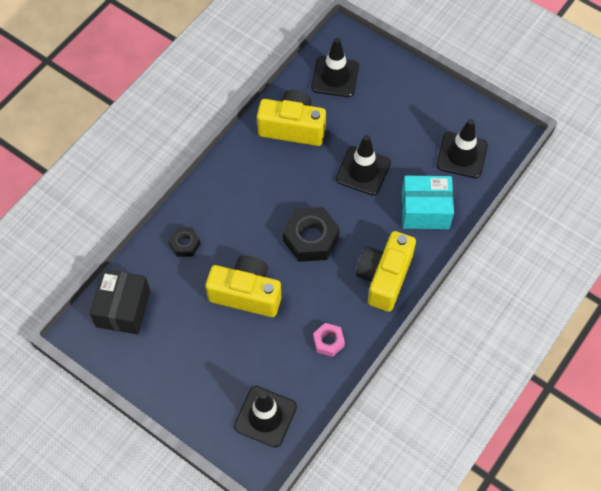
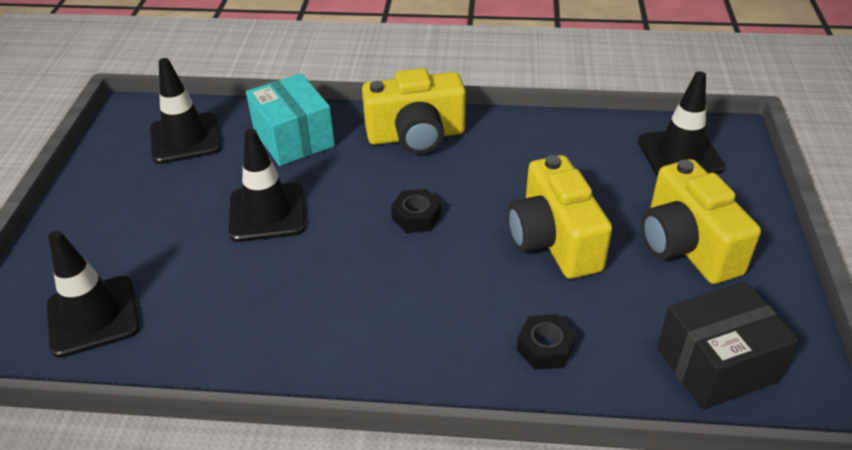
camera: 120 degrees left, 20 degrees down
(292, 128) = (231, 322): yellow camera -> yellow camera (686, 246)
(310, 238) = (416, 217): black nut -> black nut, size x0.55
(328, 341) = (540, 145): pink nut -> none

